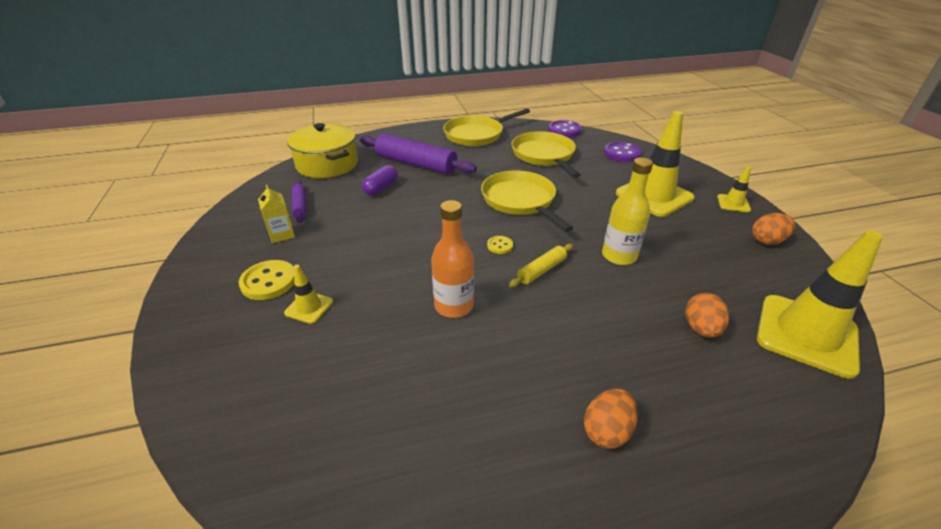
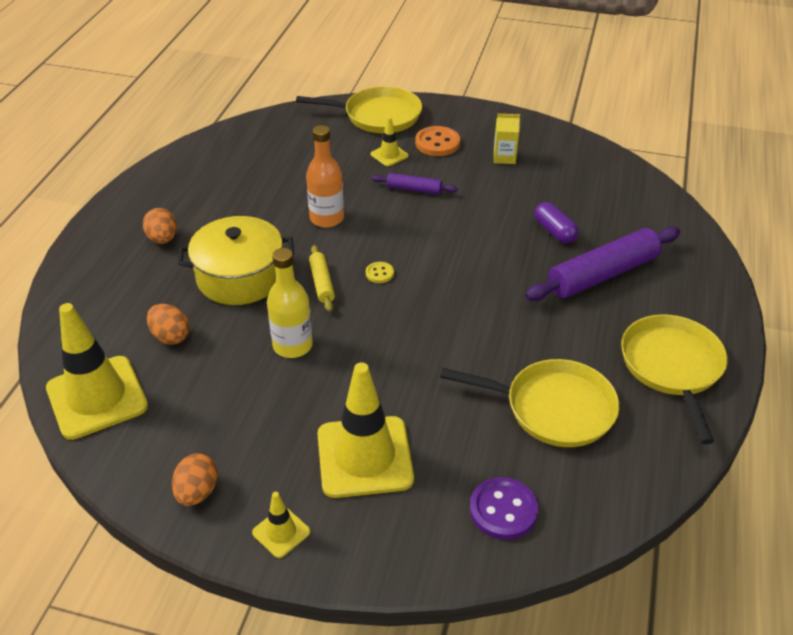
camera: 120 degrees right, 5 degrees up
(269, 281) = (437, 143): yellow button -> orange button
(300, 206) = (550, 174): purple rolling pin -> purple rolling pin (414, 189)
(327, 164) = (643, 207): yellow pot -> yellow pot (240, 277)
(520, 201) = (448, 325): yellow pan -> yellow pan (378, 116)
(564, 130) = (636, 488): purple button -> none

